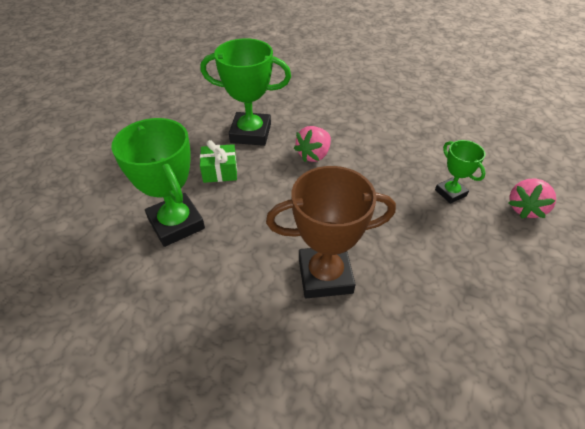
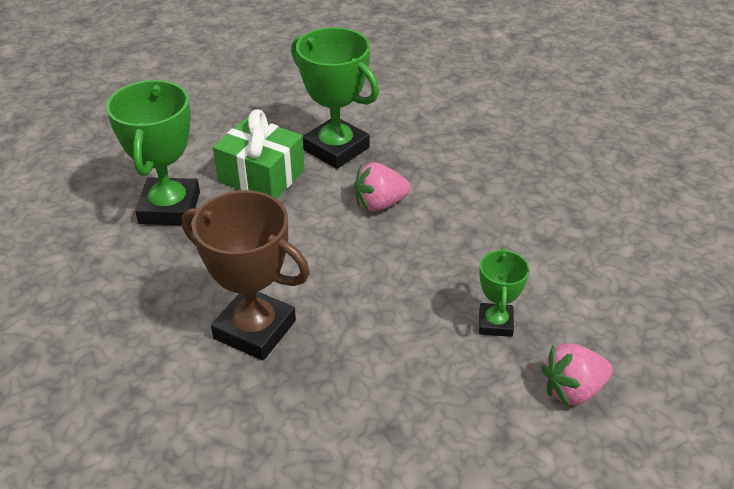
camera: 35 degrees right, 5 degrees down
(220, 171) = (261, 176): green gift -> green gift, size x1.56

